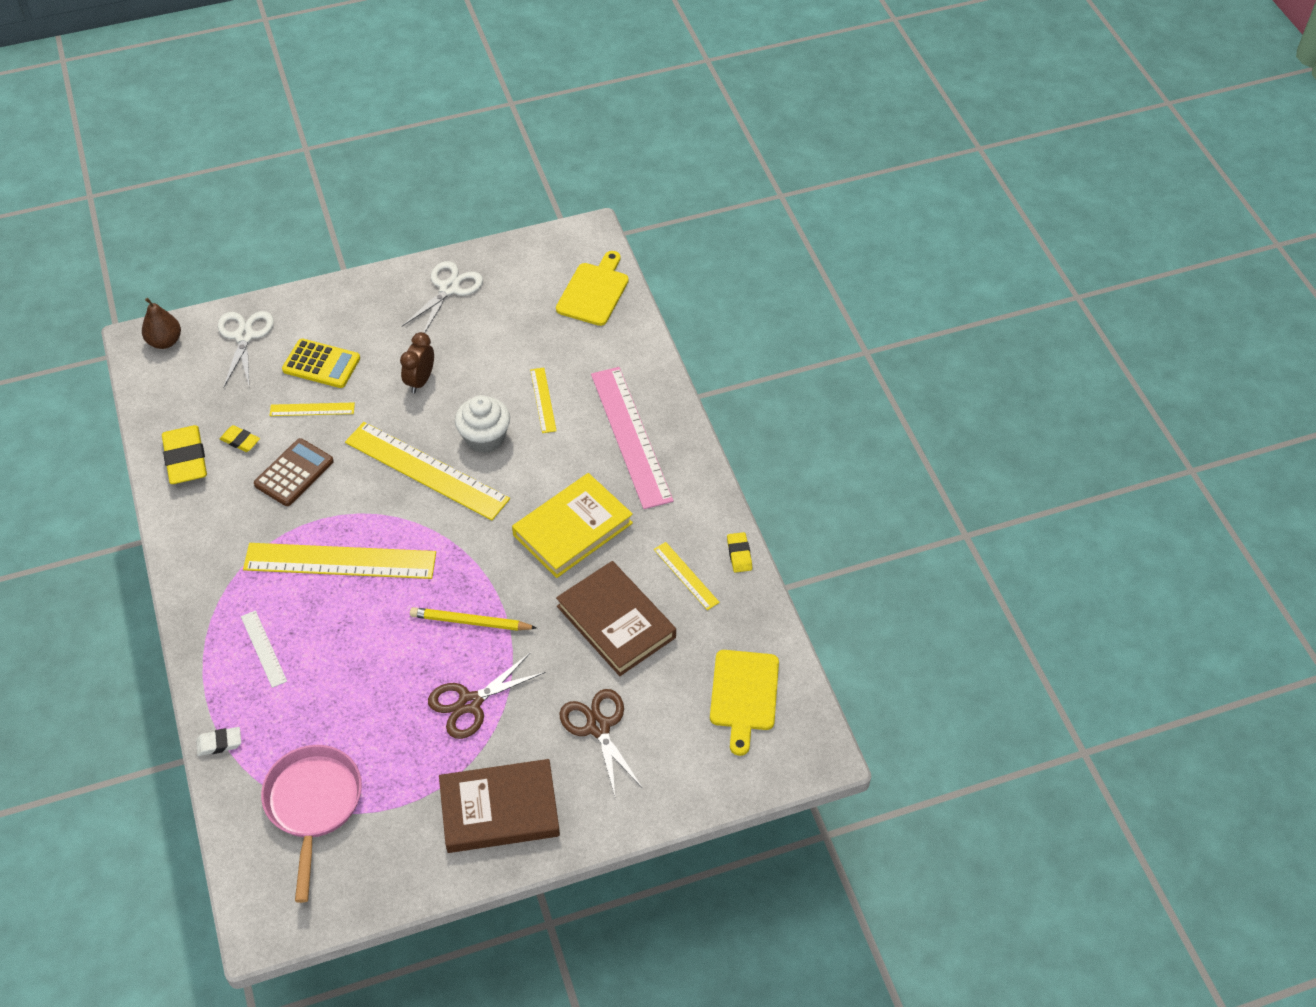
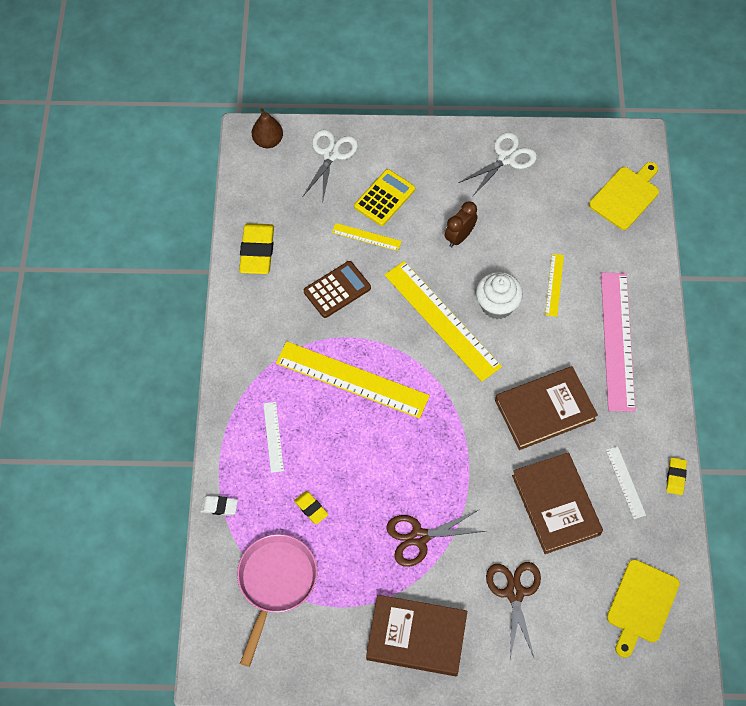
camera: 20 degrees right, 10 degrees up
(240, 441) = (303, 248): yellow eraser -> yellow eraser (311, 508)
(321, 364) = (384, 198): yellow calculator -> yellow calculator turned 90 degrees counterclockwise
(470, 622) = (439, 466): yellow pencil -> none
(572, 529) = (545, 410): yellow book -> brown book
(686, 575) = (625, 482): yellow ruler -> white ruler

